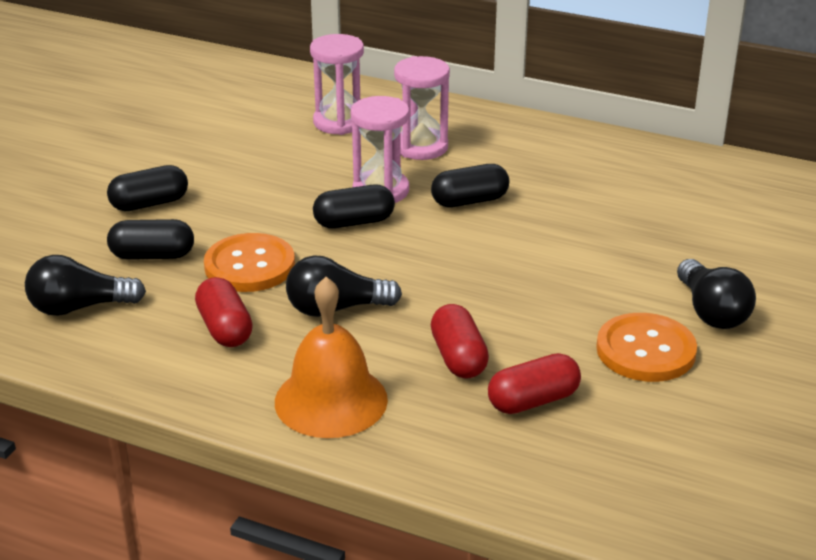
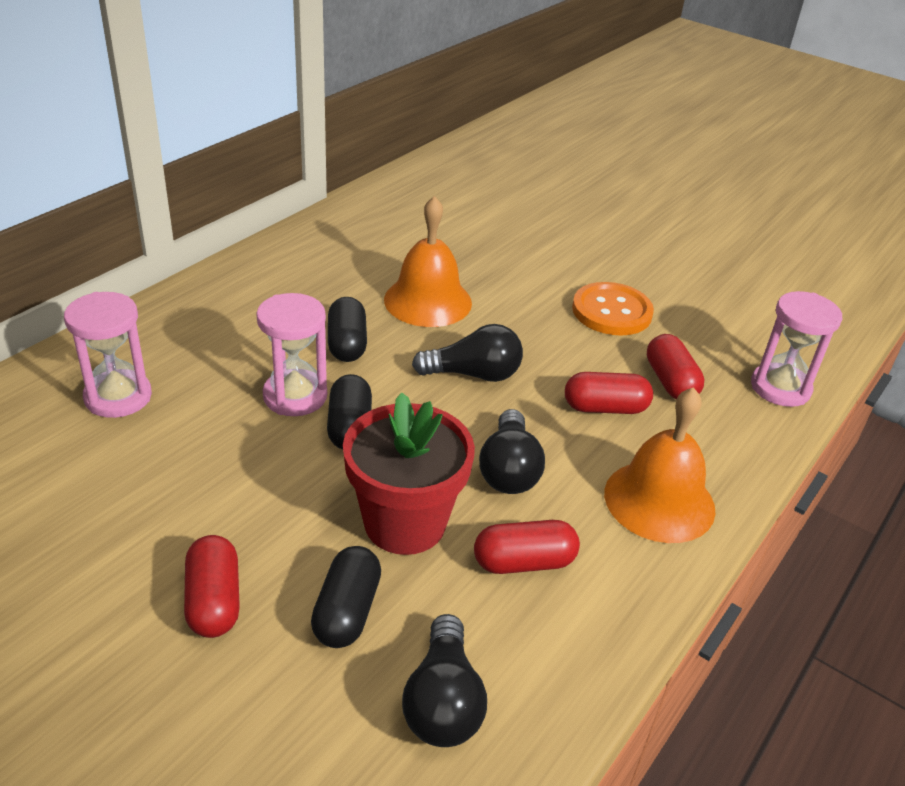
camera: 80 degrees left, 5 degrees up
(149, 204) = (214, 601): black capsule -> red capsule
(249, 266) = (405, 523): orange button -> red flower pot
(421, 147) = (220, 350): pink hourglass -> pink hourglass (780, 388)
(572, 231) = (428, 301): none -> orange bell
(711, 312) = (567, 269): black light bulb -> black light bulb (473, 374)

